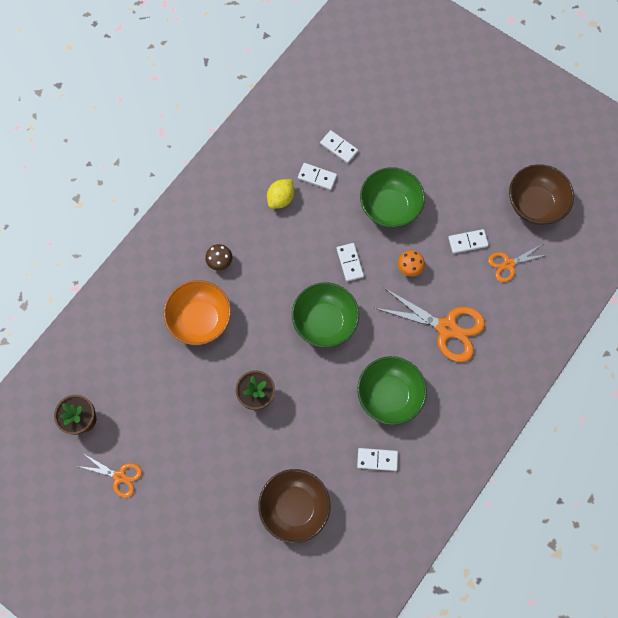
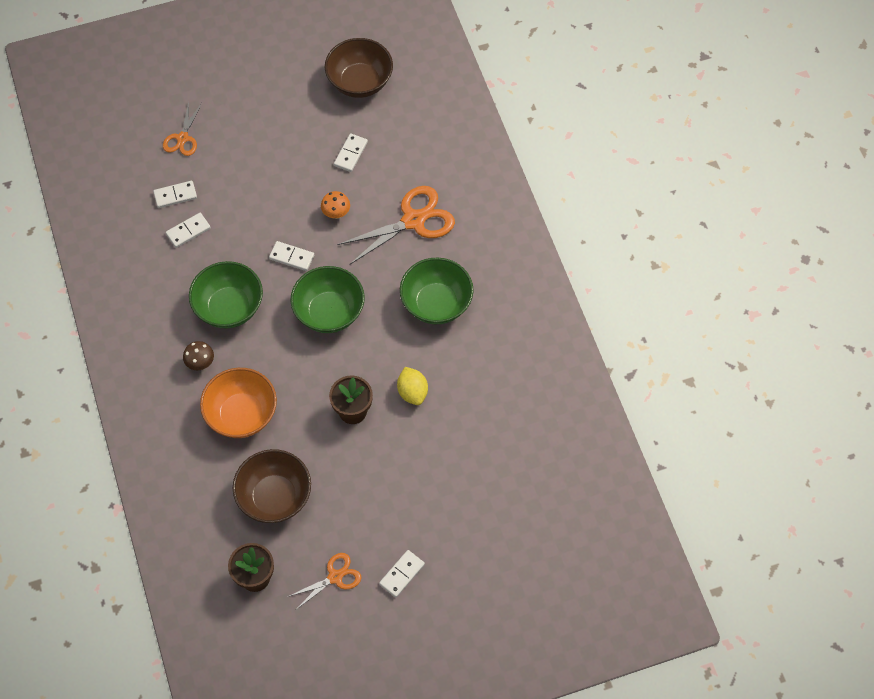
camera: 55 degrees left, 10 degrees down
(281, 199) = (183, 274): yellow lemon -> yellow lemon (412, 392)
(294, 506) = (476, 443): brown bowl -> brown bowl (274, 497)
(377, 459) = (485, 350): white domino -> white domino (402, 574)
(389, 207) = (267, 192): green bowl -> green bowl (229, 307)
(508, 264) = (396, 137): orange scissors -> orange scissors (182, 138)

